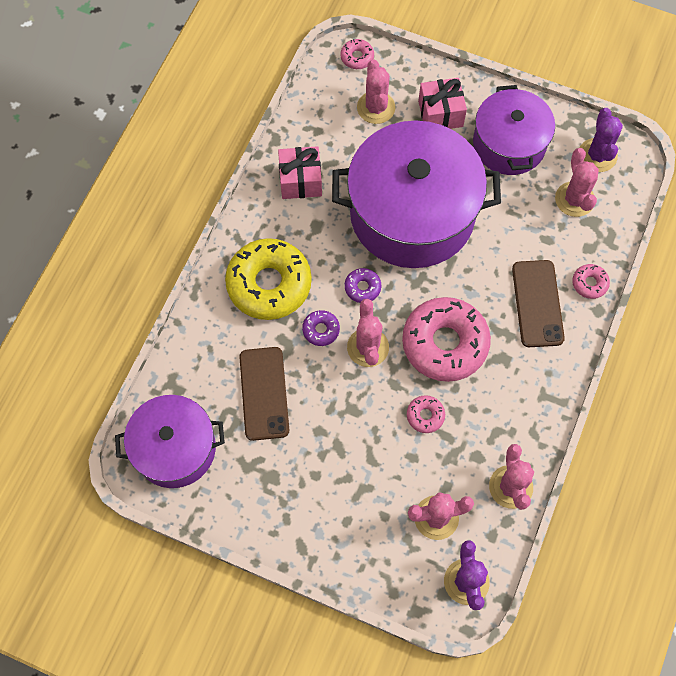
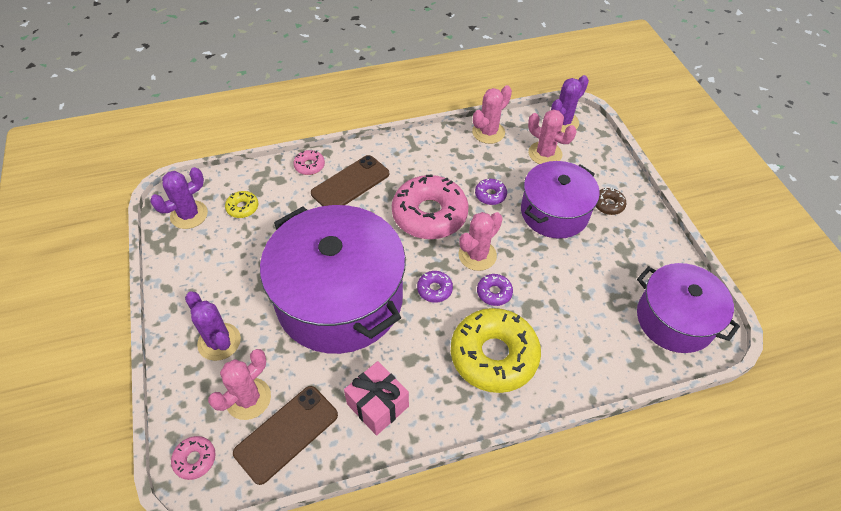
camera: 130 degrees left, 15 degrees down
(264, 393) = (576, 294): brown phone -> brown phone (286, 434)
(325, 515) = (608, 204): none -> brown donut
(425, 416) = (490, 195): pink donut -> purple donut
(440, 114) = (219, 342): pink gift -> purple cactus
(509, 144) = (218, 274): purple pot -> purple pot (554, 212)
(574, 199) = (242, 208): pink cactus -> yellow donut

